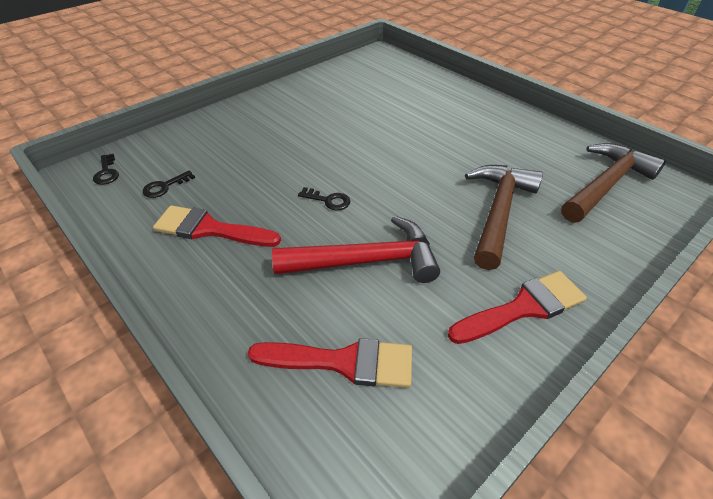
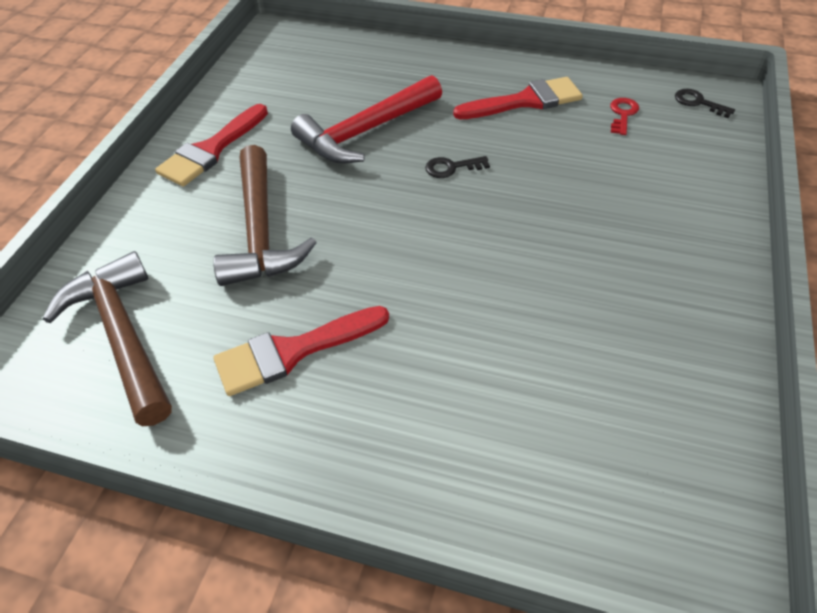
camera: 150 degrees right, 5 degrees up
(165, 187) = (623, 114): black key -> red key
(343, 362) = (332, 72): red brush -> red brush (292, 351)
(606, 185) = (123, 335): brown hammer -> brown hammer turned 135 degrees clockwise

